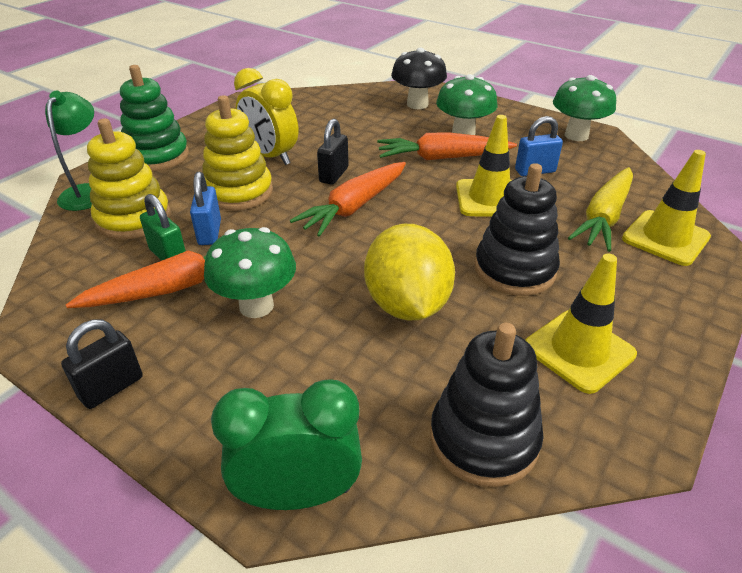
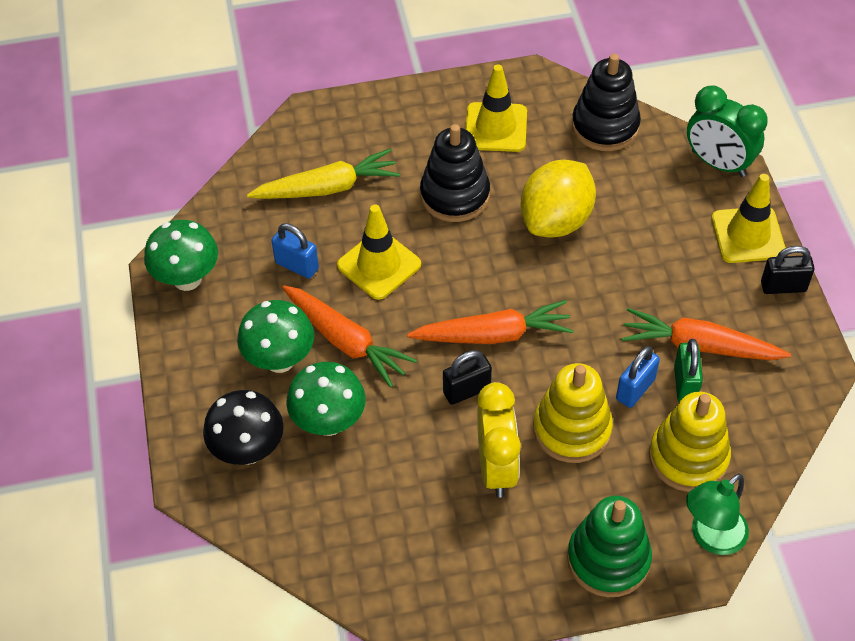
camera: 135 degrees left, 15 degrees up
(256, 306) = (654, 287): green mushroom -> green mushroom (329, 422)
(665, 238) = (319, 145): yellow traffic cone -> yellow traffic cone (748, 235)

